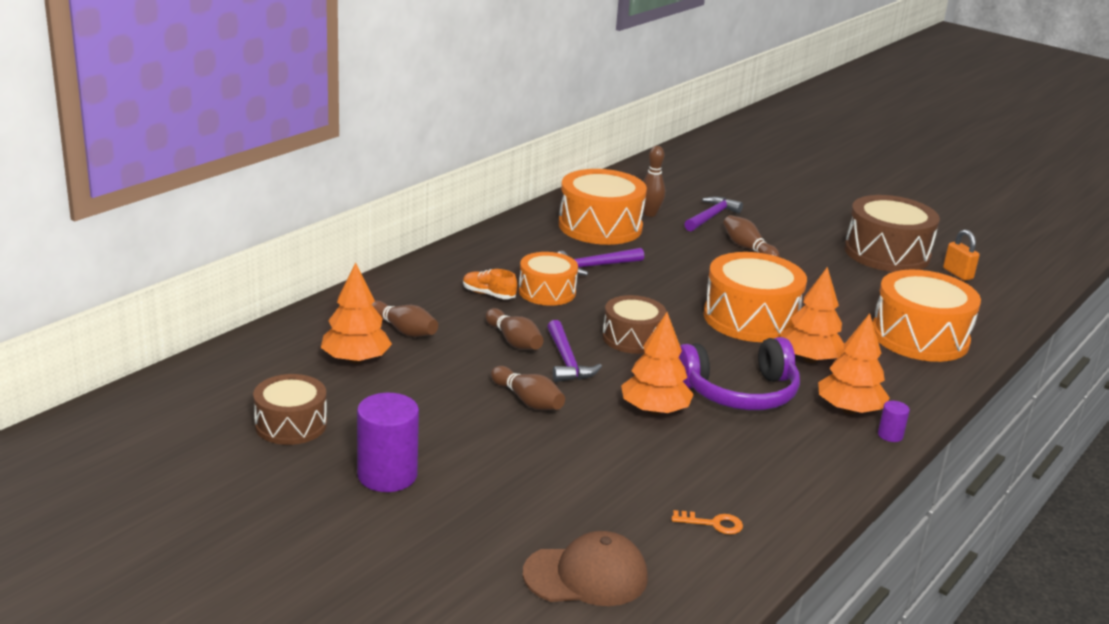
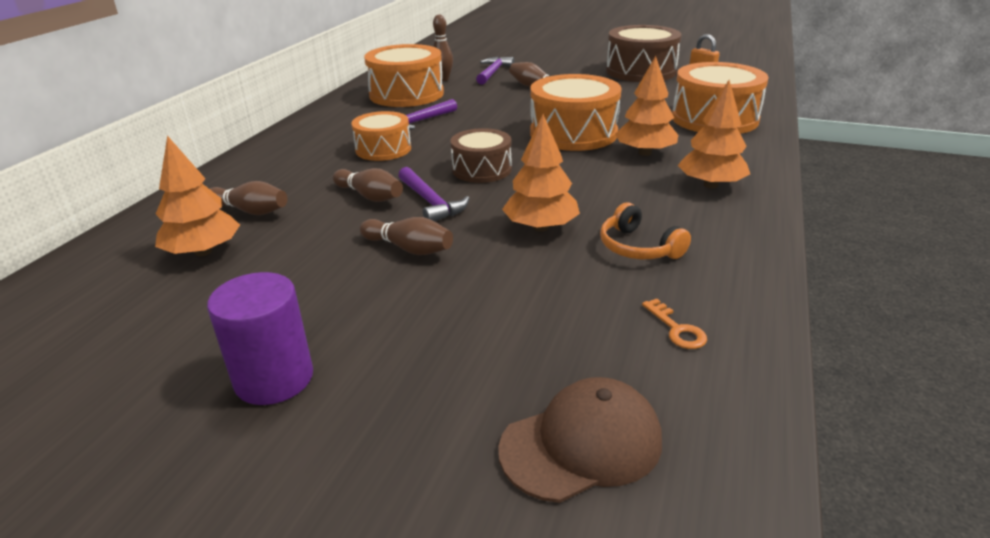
camera: 15 degrees left, 5 degrees up
(291, 424) = (132, 346): brown drum -> none
(488, 294) = (328, 162): orange shoe -> none
(713, 524) = (677, 329): orange key -> orange key turned 75 degrees clockwise
(731, 451) = (638, 247): none -> orange headphones
(739, 392) = (607, 193): purple headphones -> none
(890, 435) = (762, 197): purple cylinder -> none

